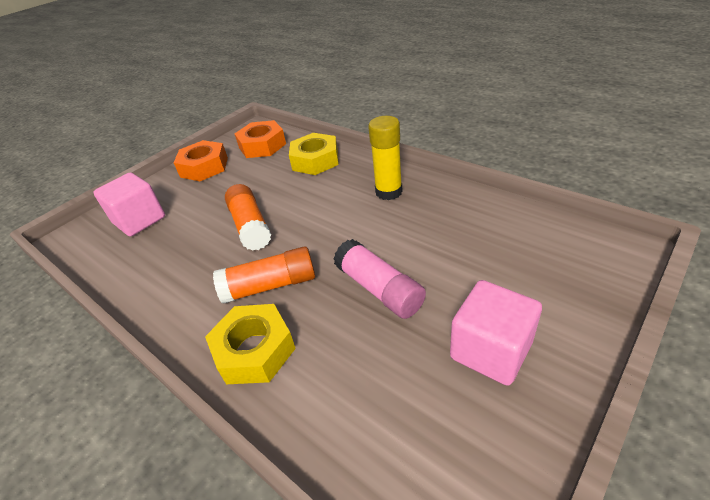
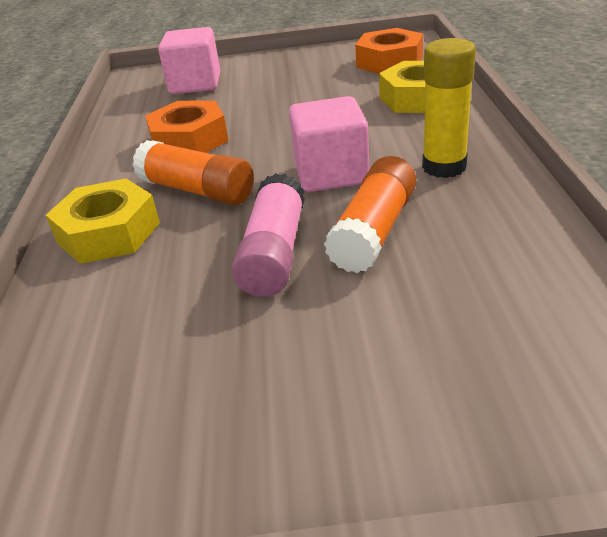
camera: 45 degrees right, 5 degrees down
(204, 167) = (307, 61): orange nut -> orange nut (189, 140)
(250, 226) = (262, 131): orange glue stick -> orange glue stick (374, 231)
(490, 350) = (275, 387): pink cube -> pink cube (331, 174)

